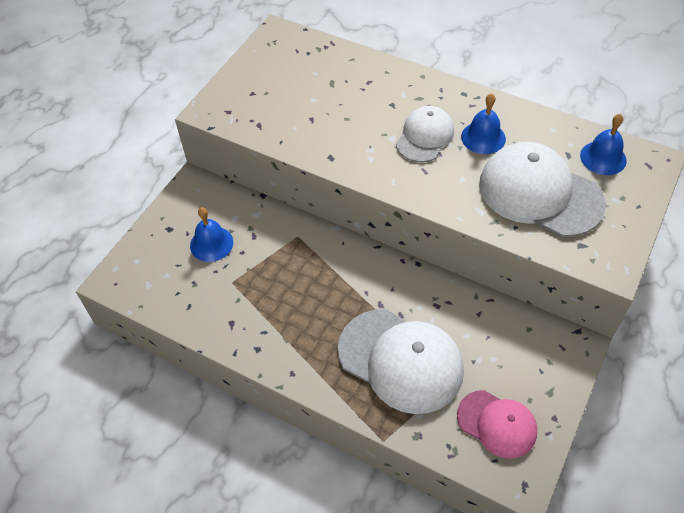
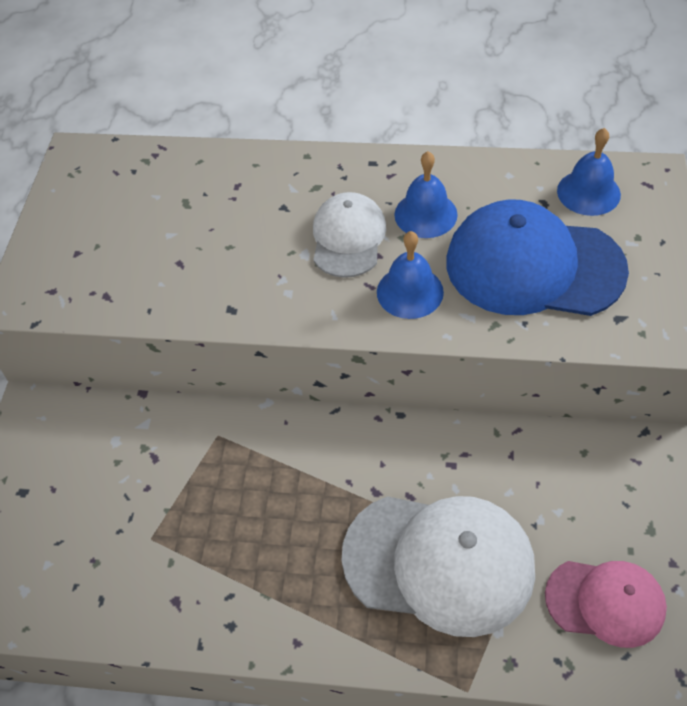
camera: 20 degrees left, 0 degrees up
(211, 243) = (96, 491): blue bell -> blue bell (410, 292)
(540, 193) = (533, 266): white cap -> blue cap

